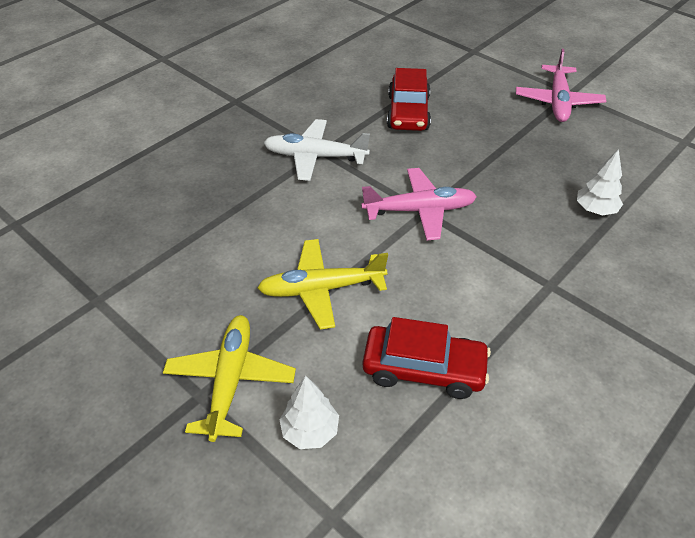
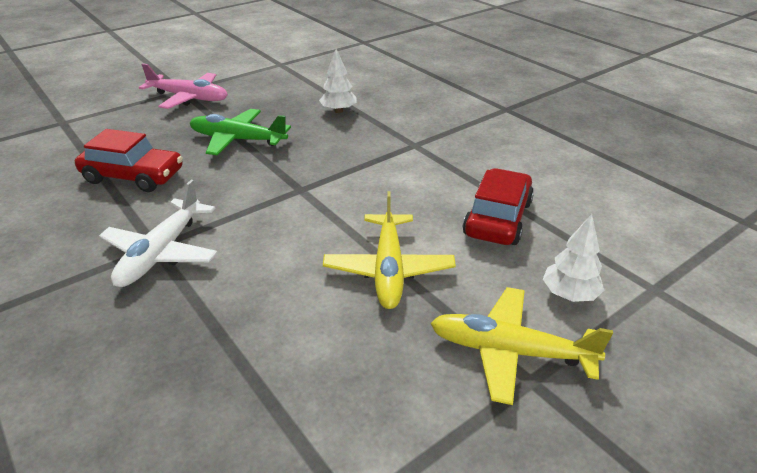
camera: 80 degrees left, 10 degrees down
(419, 210) = (297, 192): pink plane -> none
(493, 153) = (238, 140): none -> green plane

